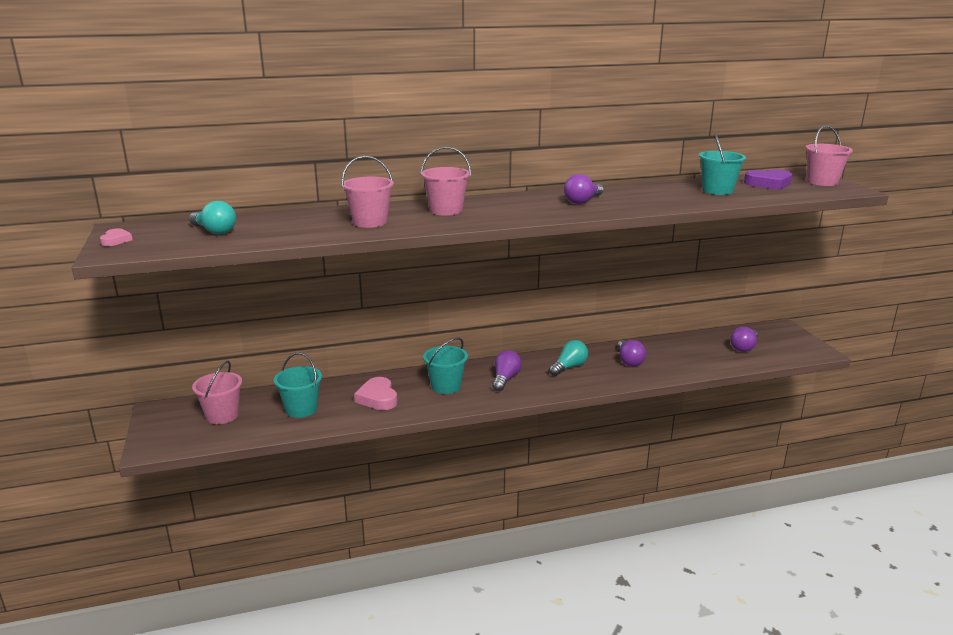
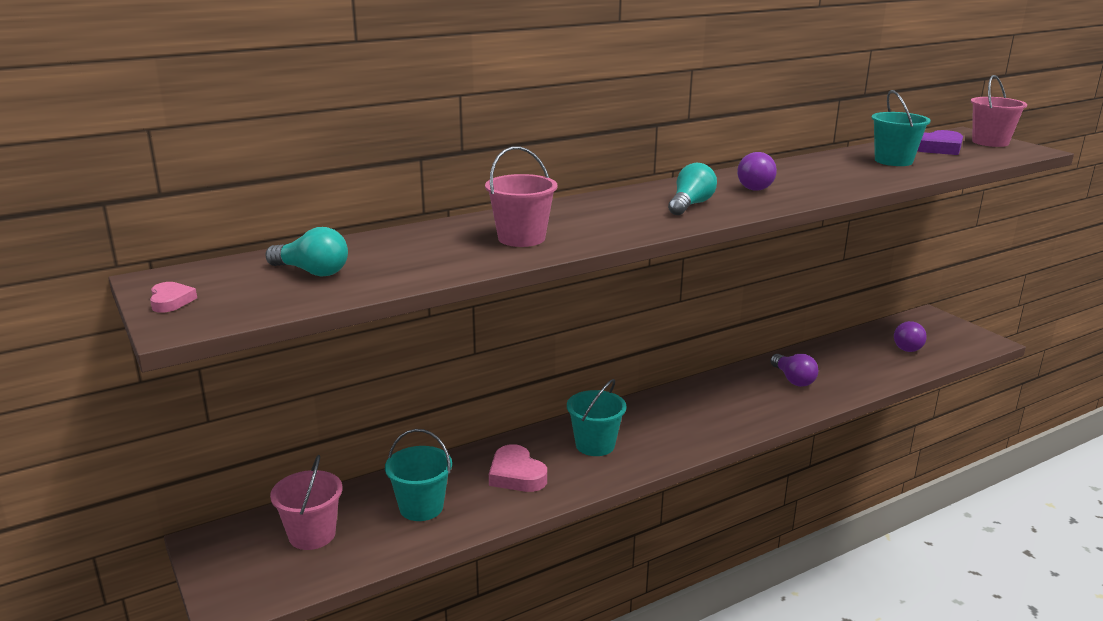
camera: 15 degrees left, 0 degrees up
(446, 210) = (604, 213): pink bucket -> none
(505, 379) = (663, 424): purple light bulb -> none
(569, 367) = (729, 397): turquoise light bulb -> turquoise light bulb (690, 205)

